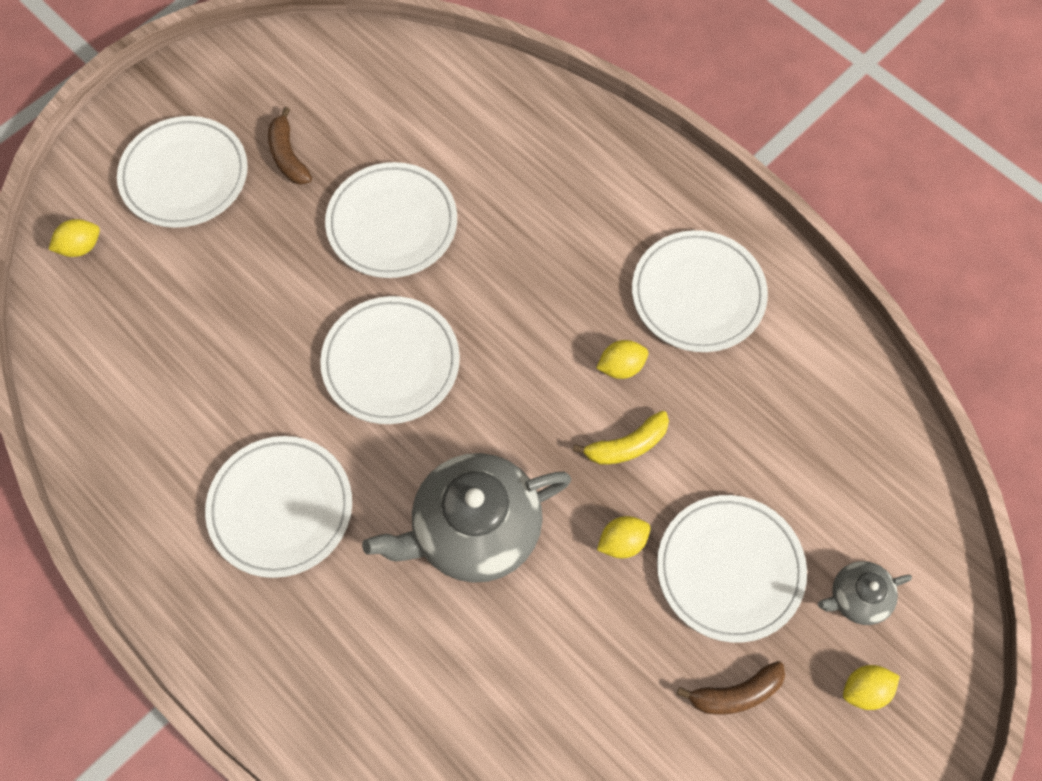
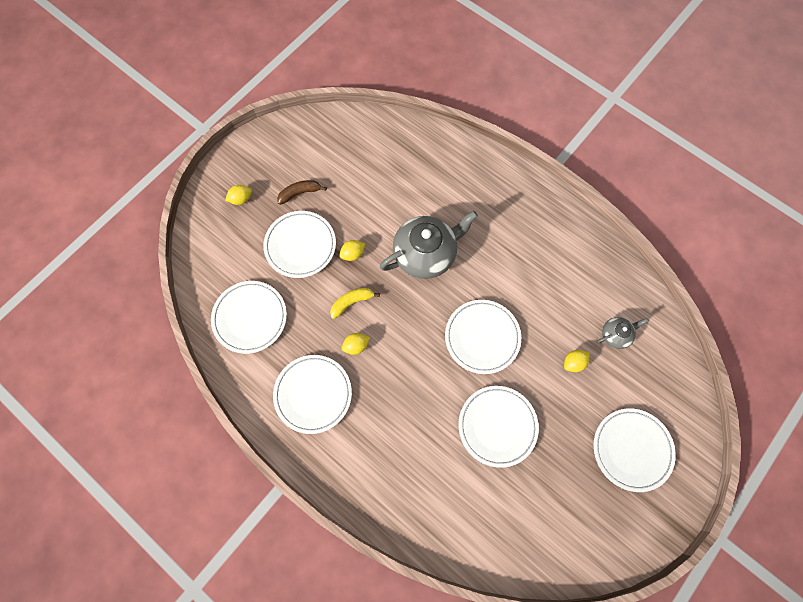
camera: 175 degrees right, 5 degrees up
(81, 247) = (676, 394): yellow lemon -> yellow lemon (573, 363)
(281, 508) = (523, 256): white plate -> white plate (250, 318)
(288, 156) = (571, 470): brown banana -> none
(857, 598) = (240, 238): grey teapot -> grey teapot (615, 335)

